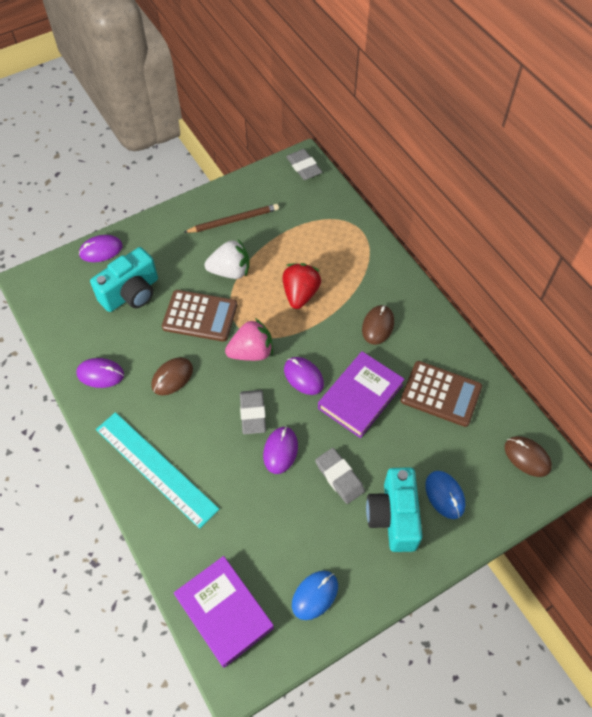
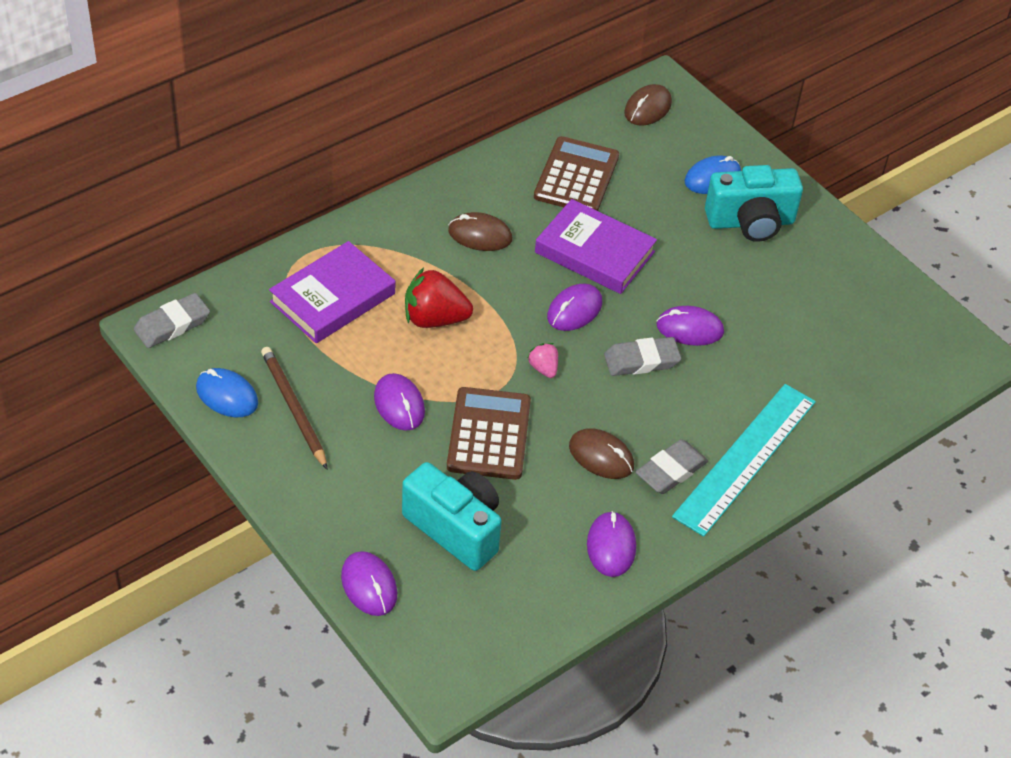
camera: 100 degrees left, 10 degrees down
(224, 612) = (907, 369): purple book -> purple book (332, 297)
(230, 271) = (399, 404): white strawberry -> purple mouse
(251, 352) = (543, 368): pink strawberry -> pink strawberry, size x0.52
(315, 595) = (863, 289): blue mouse -> blue mouse (227, 395)
(339, 477) = (712, 271): grey eraser -> grey eraser (671, 470)

